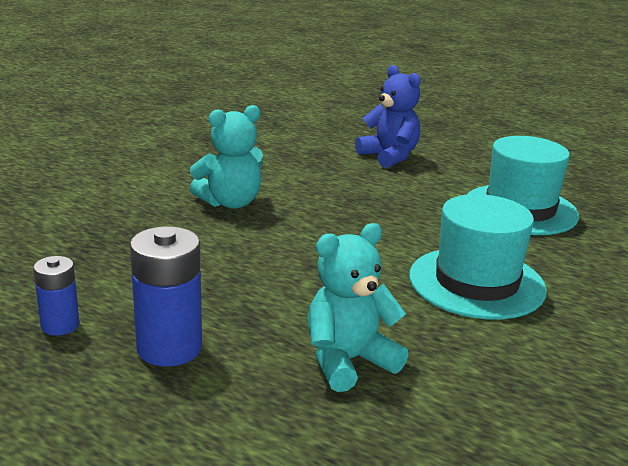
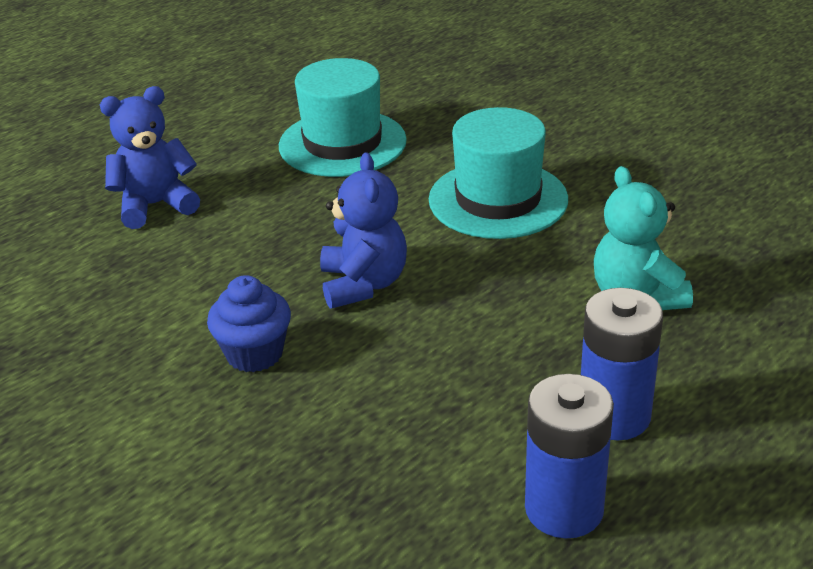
camera: 75 degrees left, 10 degrees up
(60, 325) = (564, 509): blue battery -> blue battery, size x1.68
(230, 202) = (254, 354): turquoise teddy bear -> blue cupcake
(322, 232) = (363, 284): none -> blue teddy bear

